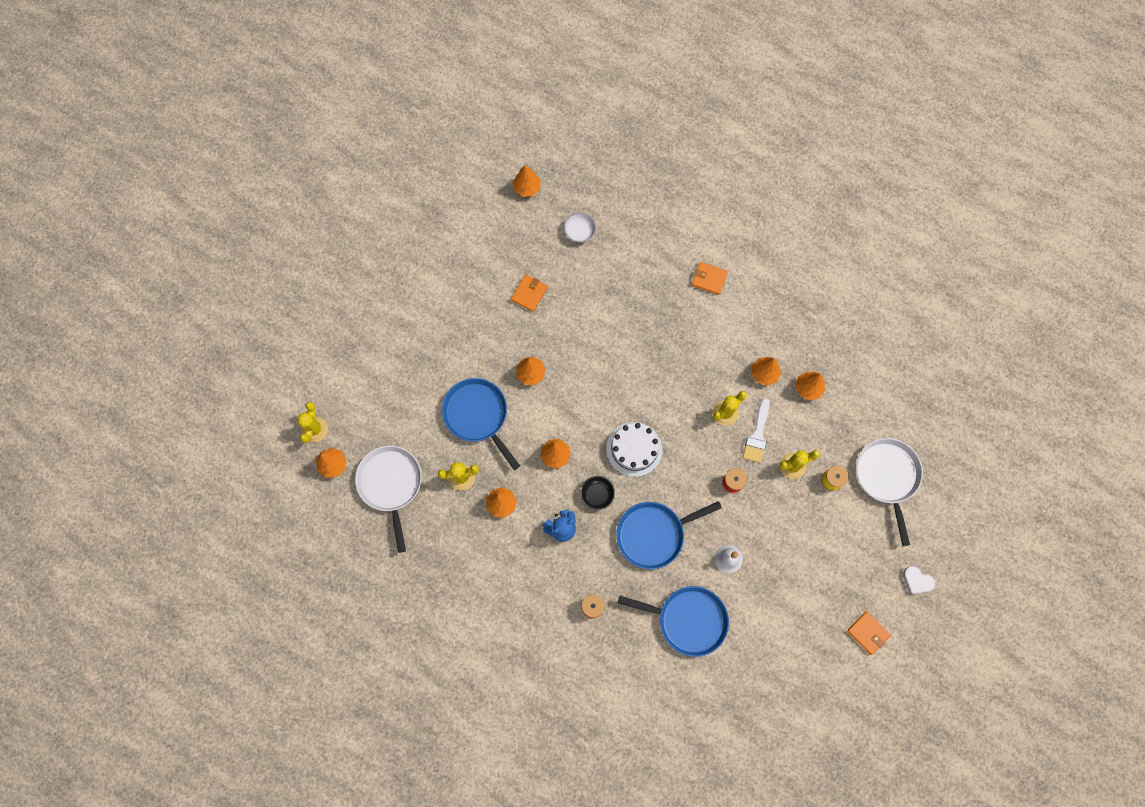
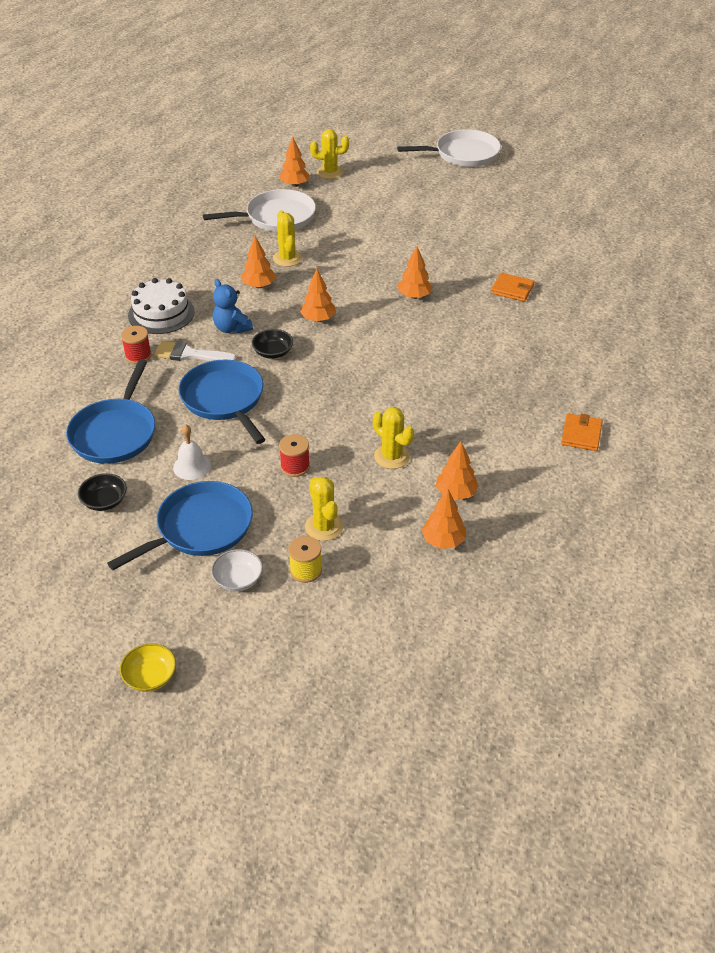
camera: 85 degrees right, 30 degrees down
(477, 415) = (358, 264): blue pan -> blue pan (200, 528)
(527, 188) = (647, 280): orange tree -> none
(579, 231) = (606, 322): white bowl -> white bowl (238, 579)
(634, 449) = (332, 378): white cake -> white cake (161, 313)
(757, 435) = (364, 489): white brush -> white brush (189, 354)
(762, 622) = (104, 501): none -> black bowl
(868, 633) = (77, 615): orange wallet -> none
(887, 476) = (316, 637): white pan -> white pan (463, 154)
(917, 581) = (150, 676): white heart -> yellow bowl

